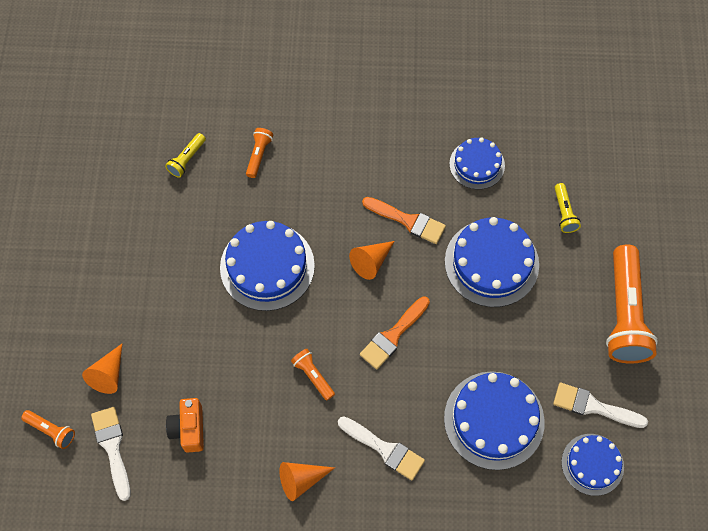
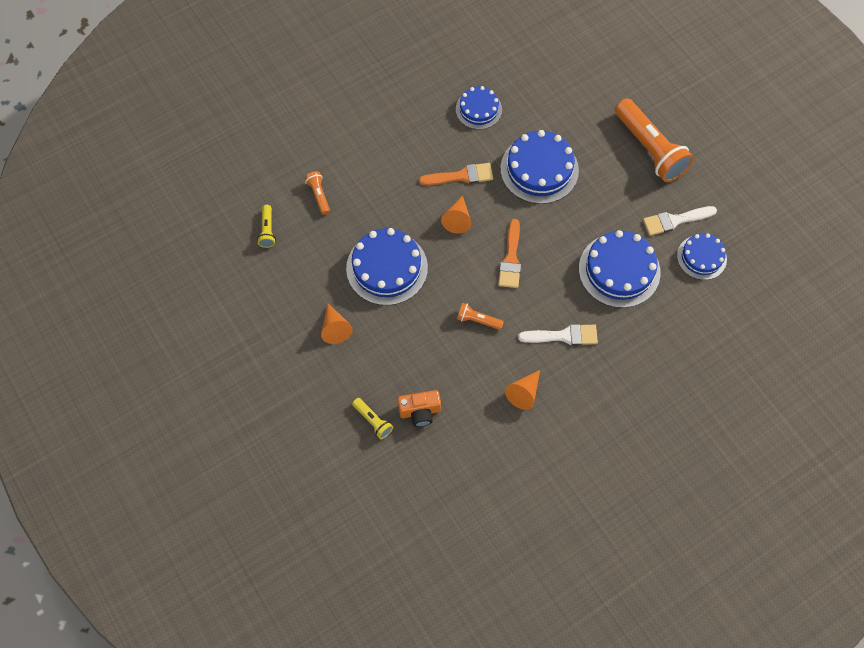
camera: 35 degrees left, 0 degrees up
(51, 430) = (321, 479): orange flashlight -> none
(108, 374) = (332, 414): orange cone -> orange cone (335, 328)
(112, 448) = (376, 460): white brush -> none
(189, 429) = (420, 412): orange camera -> orange camera turned 60 degrees counterclockwise
(564, 212) = (561, 106): yellow flashlight -> yellow flashlight (373, 421)

